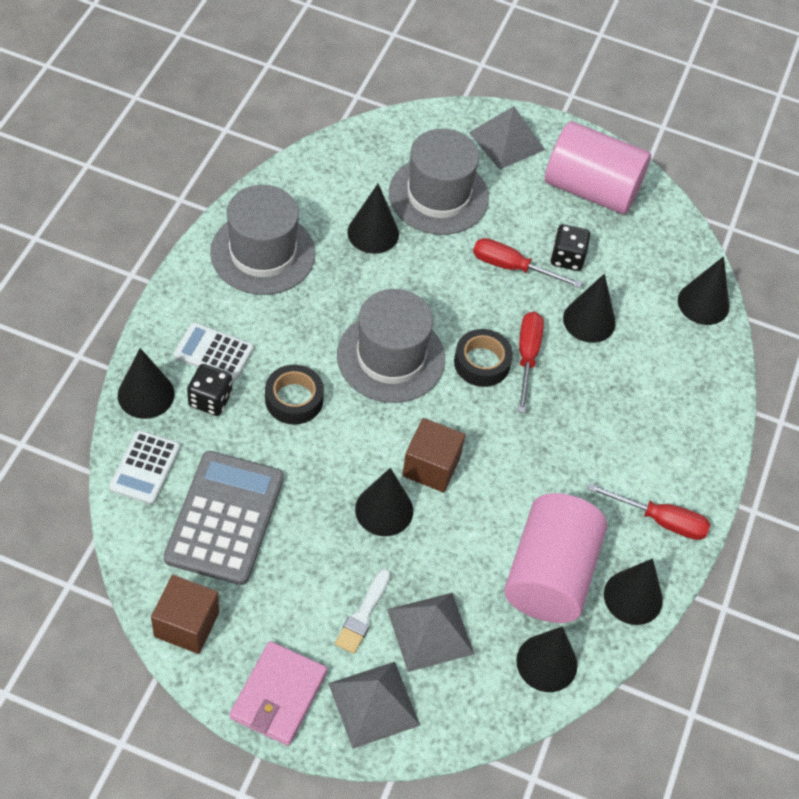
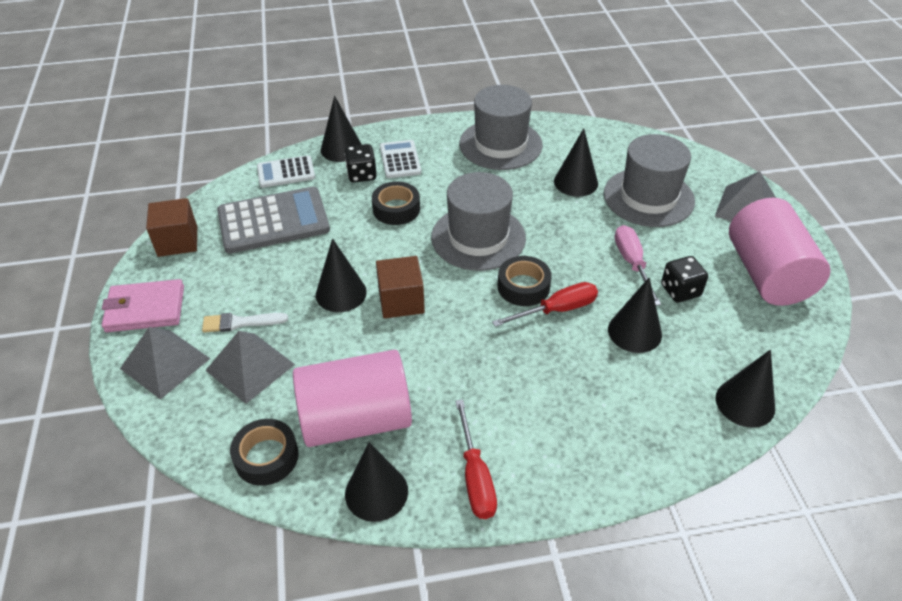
camera: 65 degrees right, 10 degrees down
(512, 267) = (632, 263): red screwdriver -> pink screwdriver
(546, 663) = (266, 457): black cone -> black tape

